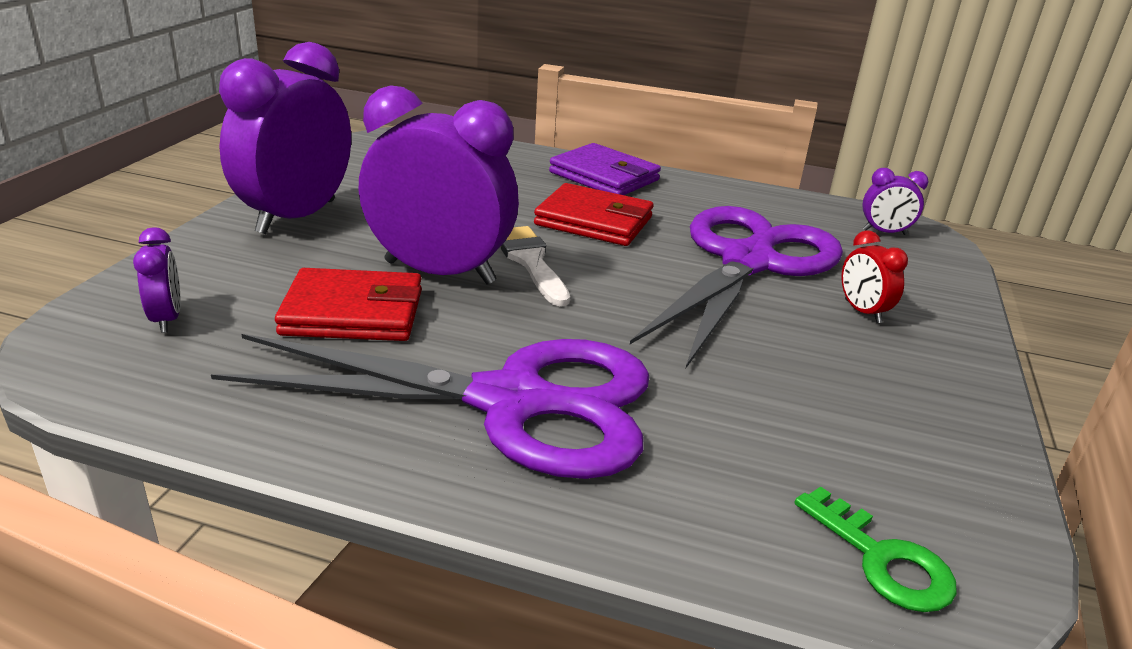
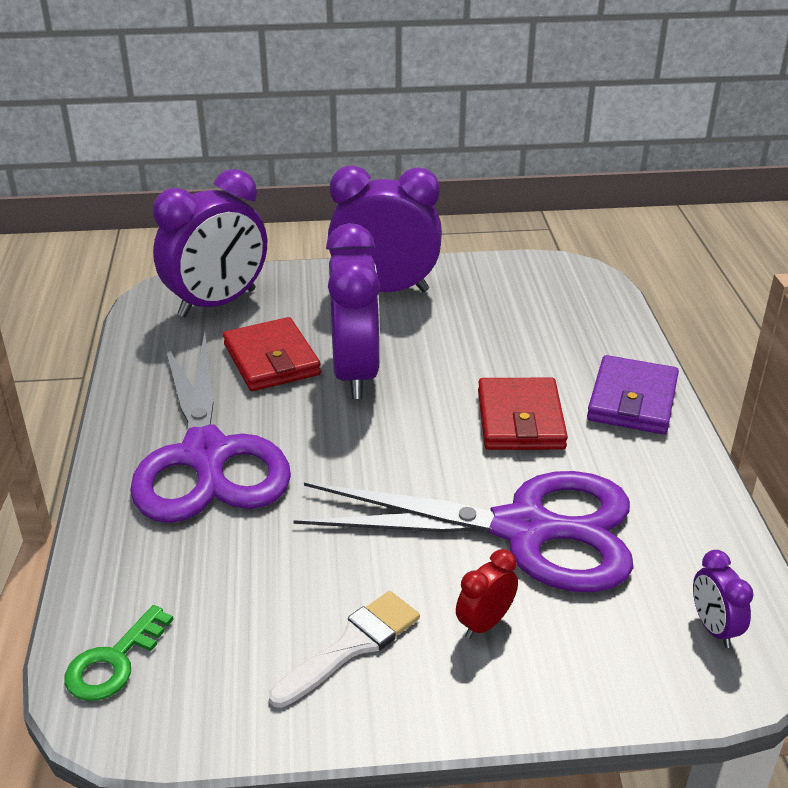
camera: 70 degrees right, 5 degrees up
(167, 319) = (217, 303): purple clock -> purple clock, size x2.29
(530, 261) = (410, 408): white brush -> white brush (352, 645)

